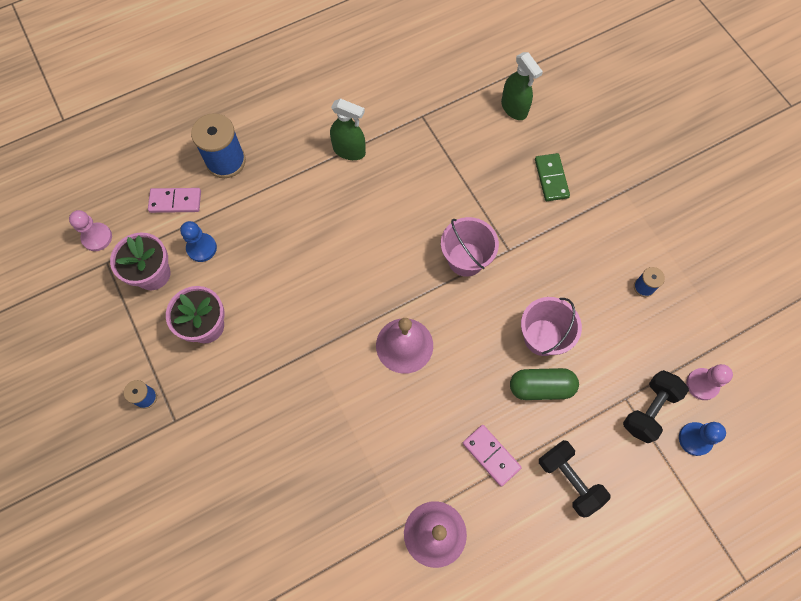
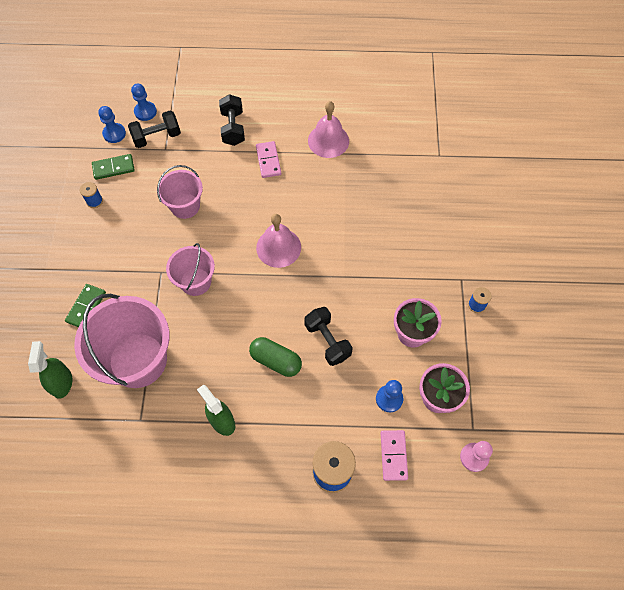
camera: 150 degrees left, 5 degrees down
(175, 201) = (393, 455): pink domino -> pink domino turned 60 degrees clockwise
(292, 271) = (327, 341): none -> black dumbbell
(463, 159) = (138, 360): none -> pink bucket
(541, 387) = (210, 179): green capsule -> green capsule (276, 361)
(661, 338) = (113, 168): none -> green domino
(702, 384) = (114, 134): pink pawn -> blue pawn

